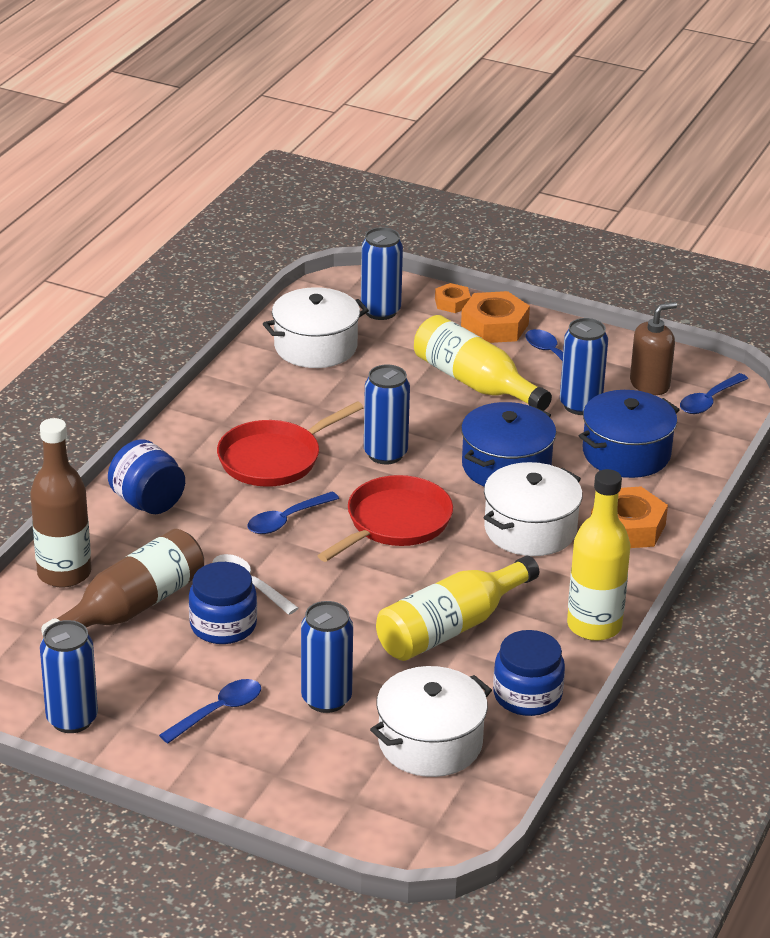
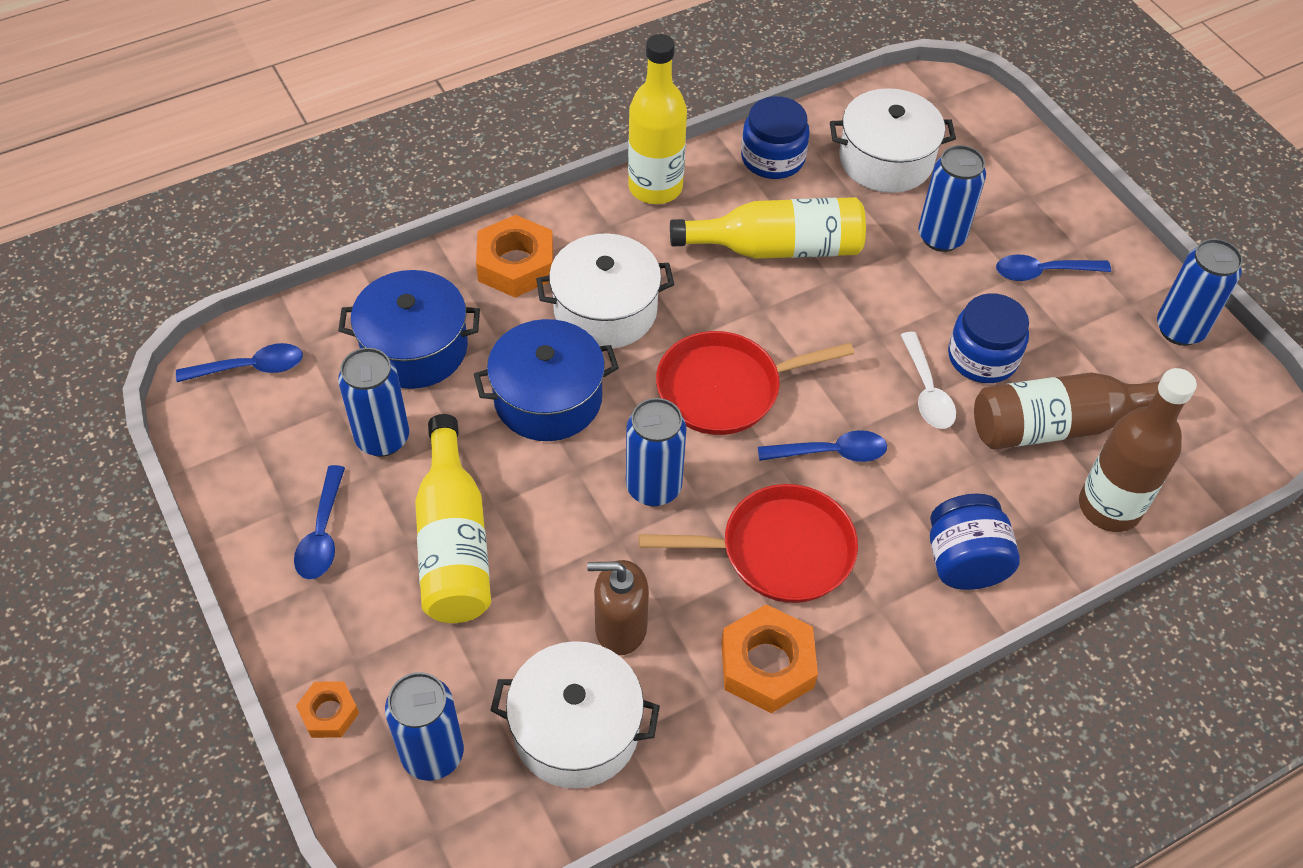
camera: 145 degrees left, 20 degrees up
(494, 326) = (328, 631): orange nut -> orange nut (767, 665)
(650, 384) = (277, 426): brown soap dispenser -> brown soap dispenser (620, 628)

